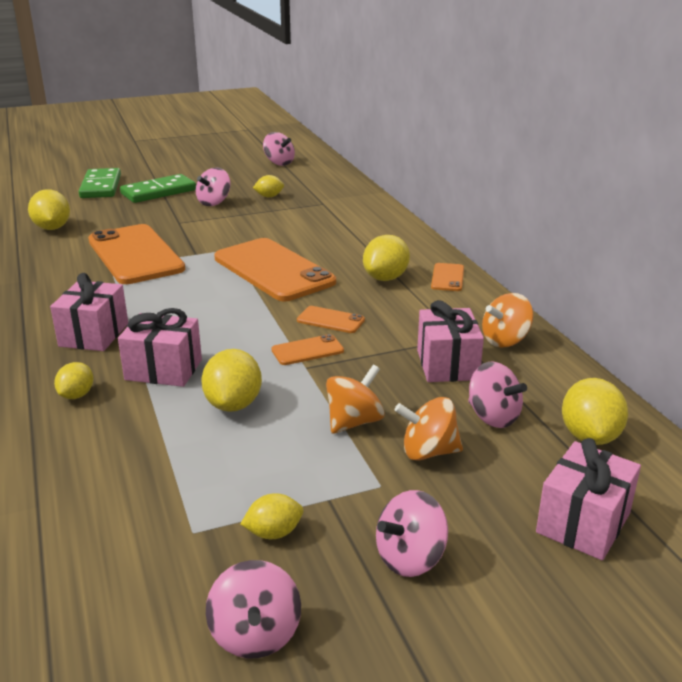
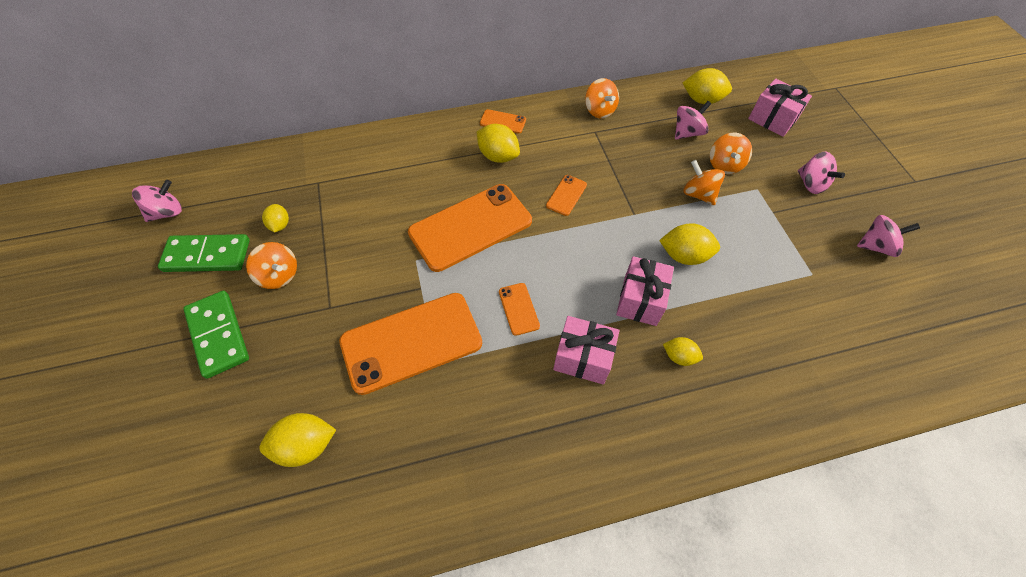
camera: 85 degrees left, 30 degrees up
(101, 186) = (164, 408): green domino -> green domino (207, 255)
(214, 202) = (279, 275): pink spinning top -> orange spinning top
(273, 533) = (805, 237): yellow lemon -> none
(307, 350) = (611, 211): orange phone -> orange phone (518, 309)
(447, 365) = (630, 142): pink gift -> none

